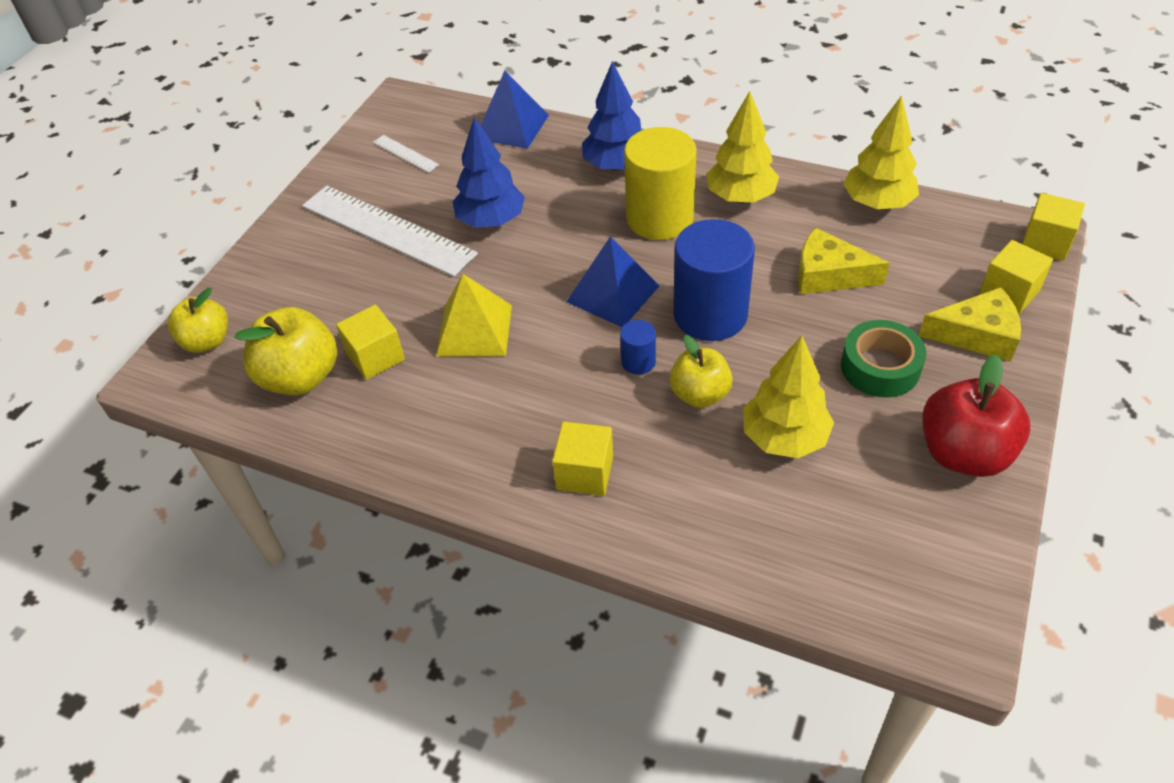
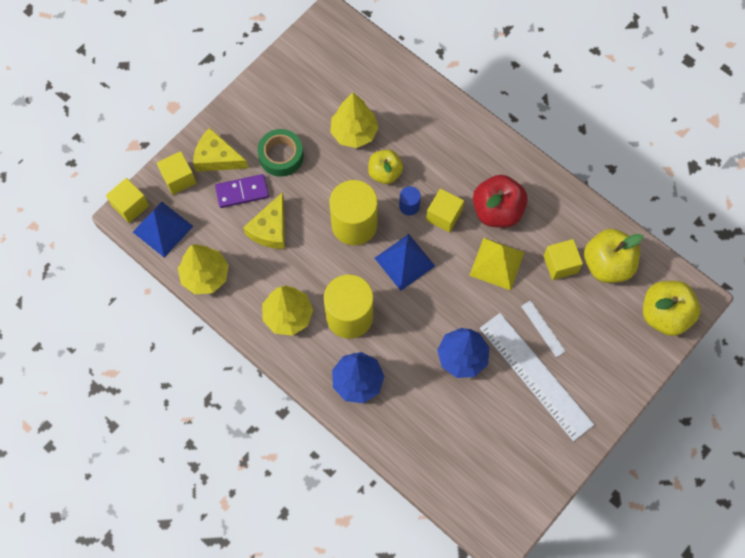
camera: 165 degrees left, 20 degrees up
(207, 341) = (664, 314): yellow apple -> yellow apple, size x1.51
(405, 153) = (508, 459): white ruler -> white ruler (543, 328)
(512, 127) = (419, 459): blue pyramid -> blue pyramid (163, 229)
(585, 473) = (463, 148): yellow cube -> yellow cube (444, 215)
(710, 315) = (354, 224): blue cylinder -> yellow cylinder
(829, 275) = (270, 229): yellow cheese -> yellow cheese turned 75 degrees clockwise
(902, 304) = (242, 192): none -> purple domino
(963, 453) = (272, 95): red apple -> red apple (497, 211)

